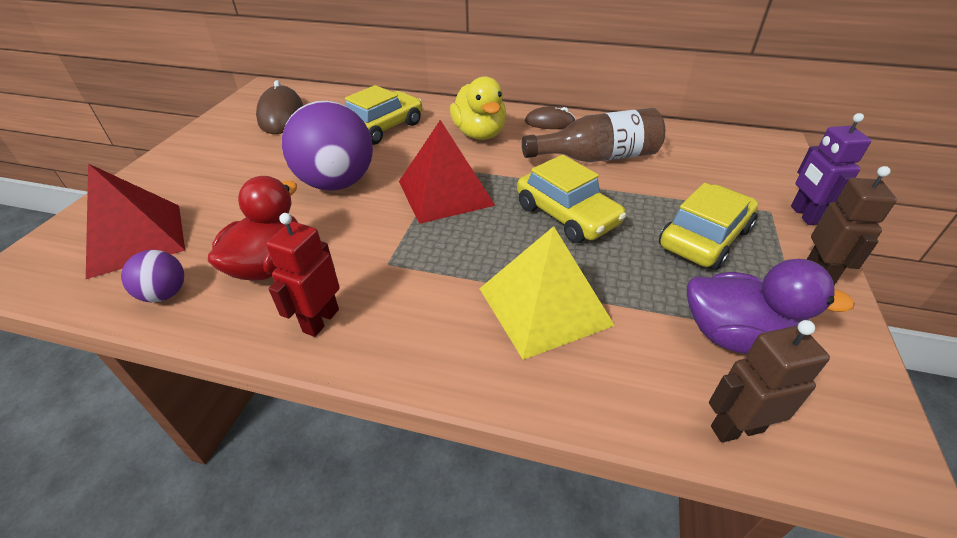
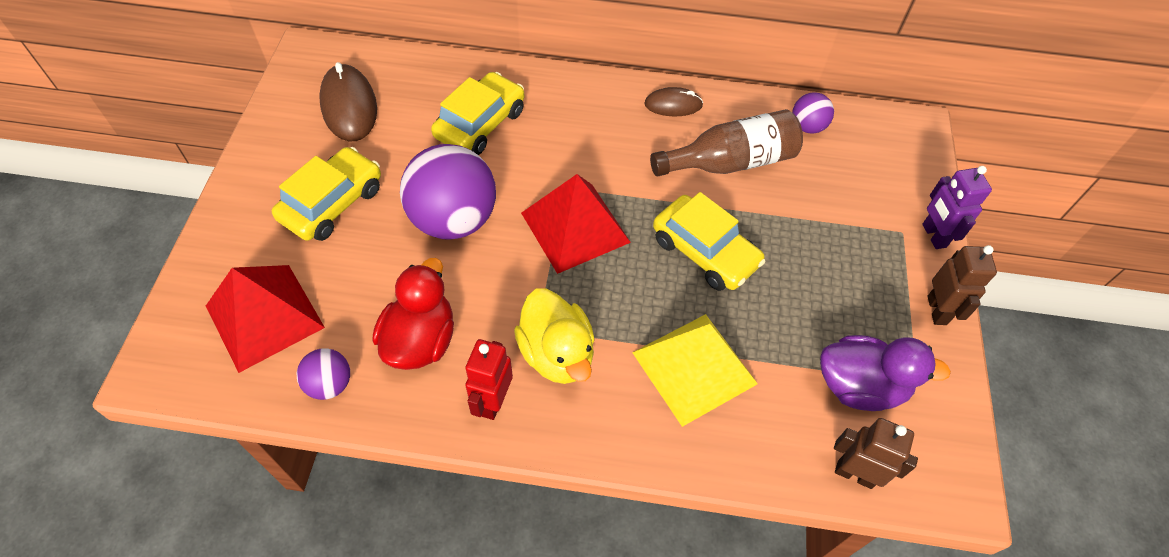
camera: 10 degrees left, 15 degrees up
(479, 134) = (595, 129): yellow duck -> yellow duck (557, 353)
(670, 139) = (807, 127): none -> purple ball
(704, 238) = (838, 273): yellow car -> yellow car (332, 203)
(736, 428) = (854, 474): brown robot -> brown robot turned 45 degrees clockwise

